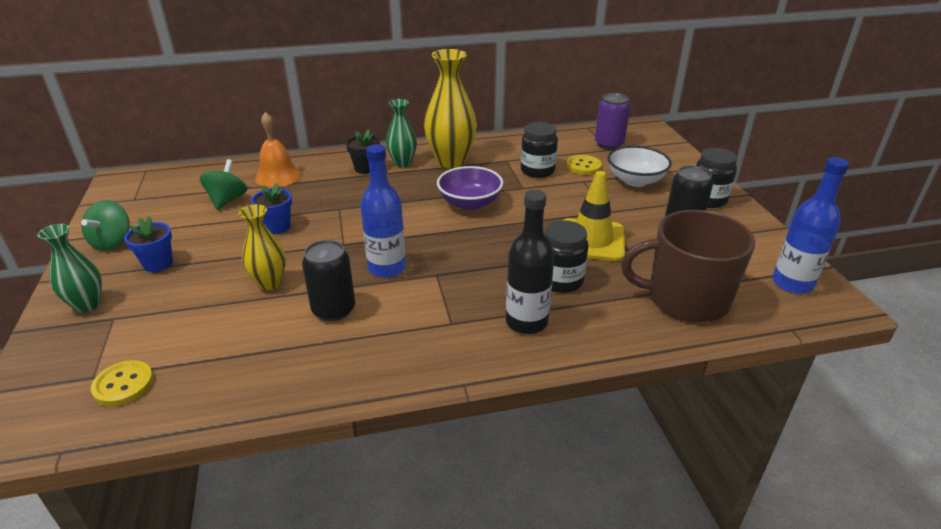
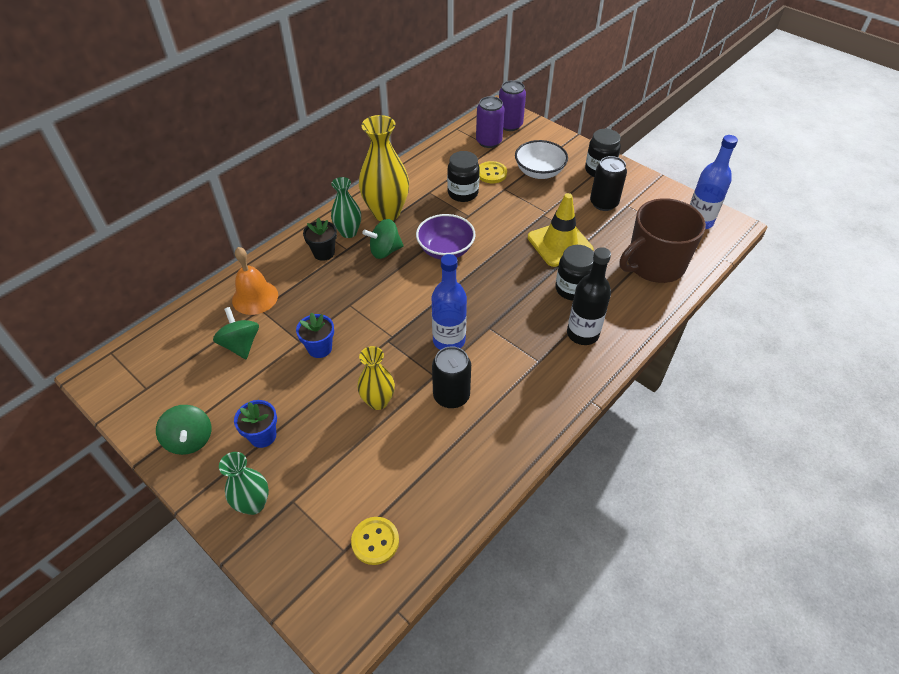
camera: 35 degrees left, 15 degrees up
(416, 185) = (385, 251): none -> green spinning top
(645, 139) = (510, 125): none -> purple can

